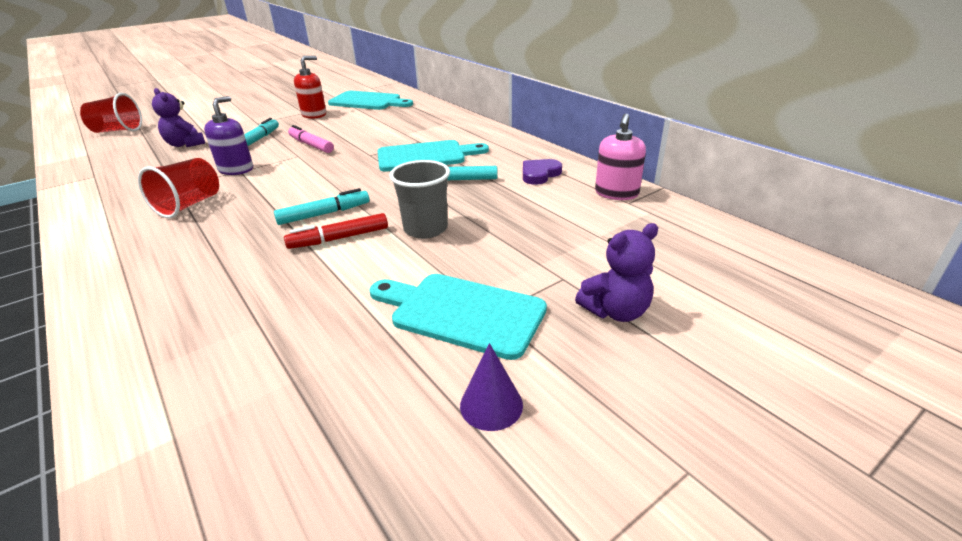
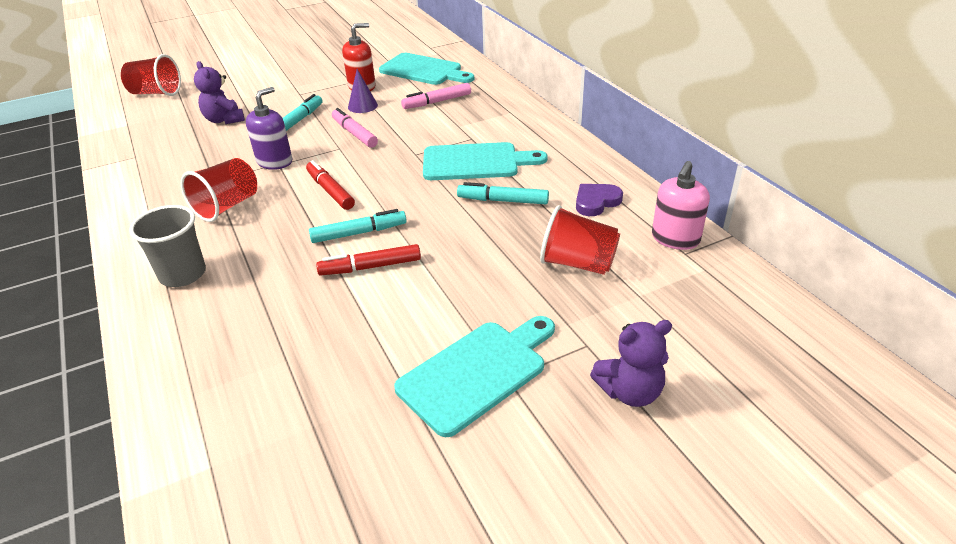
camera: 10 degrees right, 5 degrees up
(292, 186) = (330, 191): none -> red marker
(383, 120) = (437, 102): none -> pink marker
(425, 229) = (459, 265): grey cup -> grey cup (183, 274)
(462, 312) = (477, 373): turquoise cutting board -> turquoise cutting board turned 105 degrees clockwise
(491, 405) = (485, 477): purple cone -> purple cone (362, 106)
(536, 218) = (577, 263): none -> red cup

